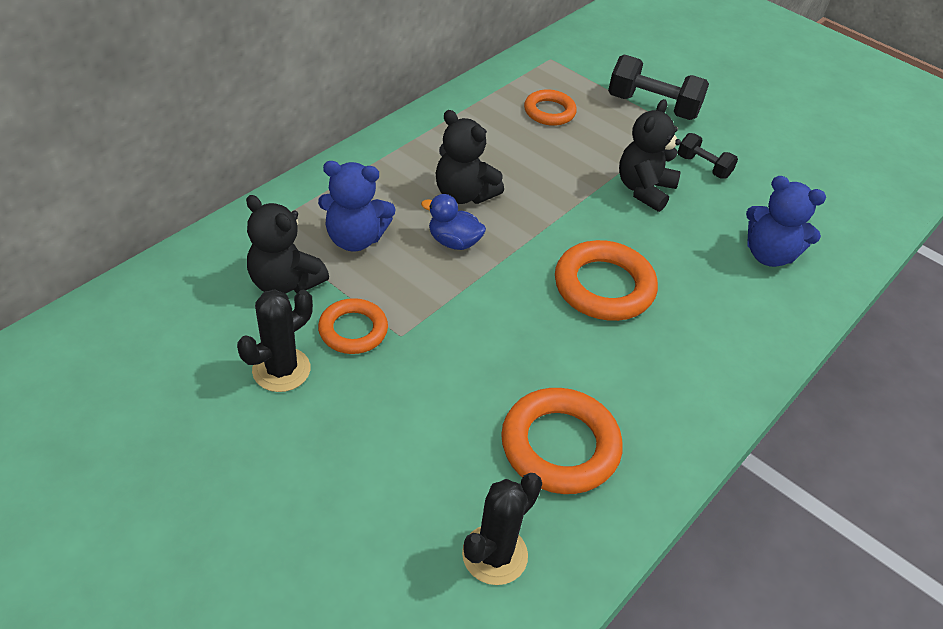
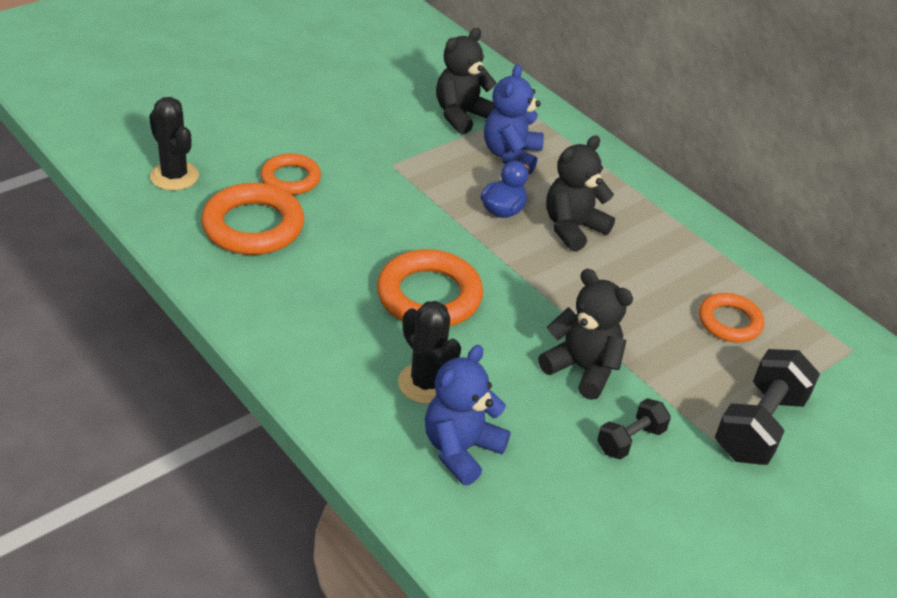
camera: 100 degrees right, 5 degrees down
(281, 370) = (369, 106): black cactus -> black cactus (426, 383)
(353, 330) = (402, 142): orange ring -> orange ring (290, 179)

